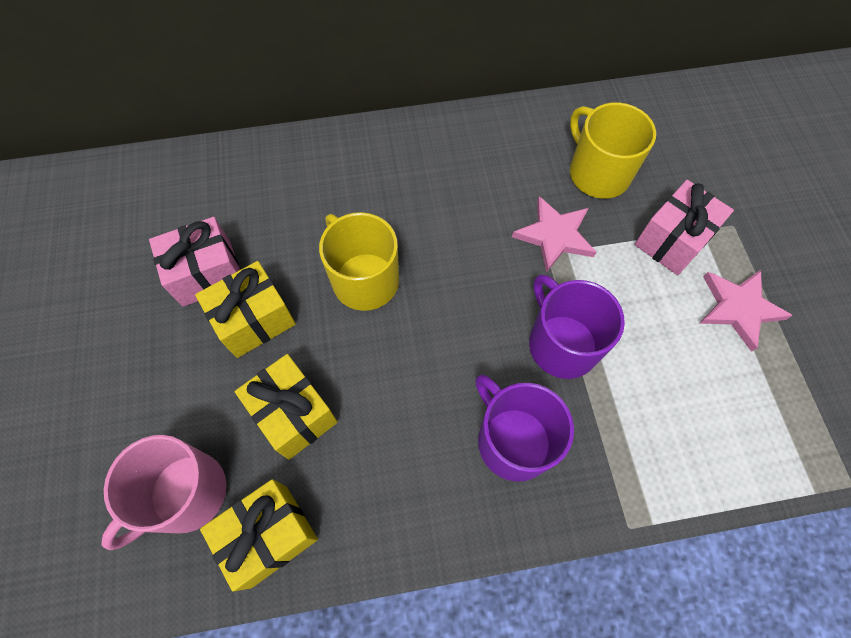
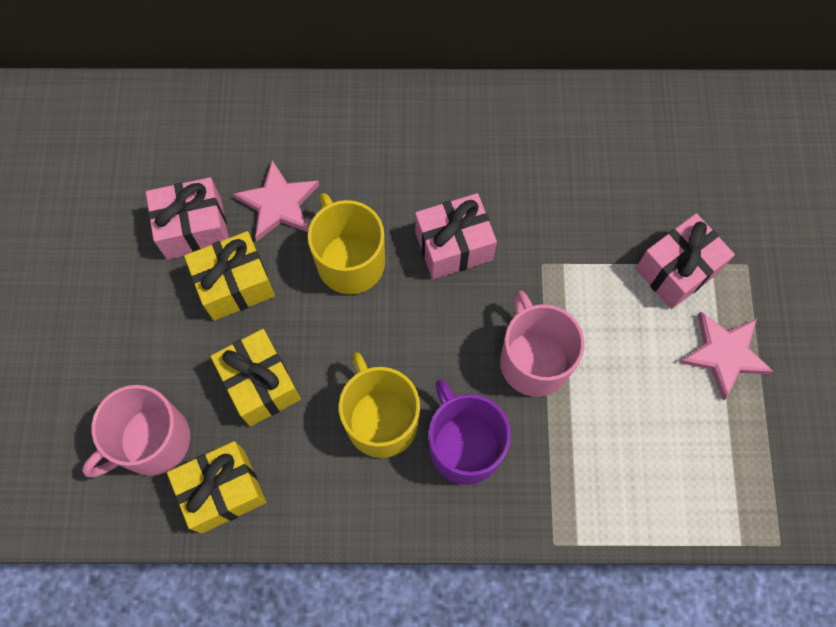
camera: 10 degrees right, 5 degrees up
(461, 251) = (453, 246): none -> pink gift
(554, 235) = (554, 245): pink star -> pink star (278, 204)
(561, 343) = (533, 360): purple mug -> pink mug
(597, 173) = (618, 182): yellow mug -> yellow mug (381, 419)

